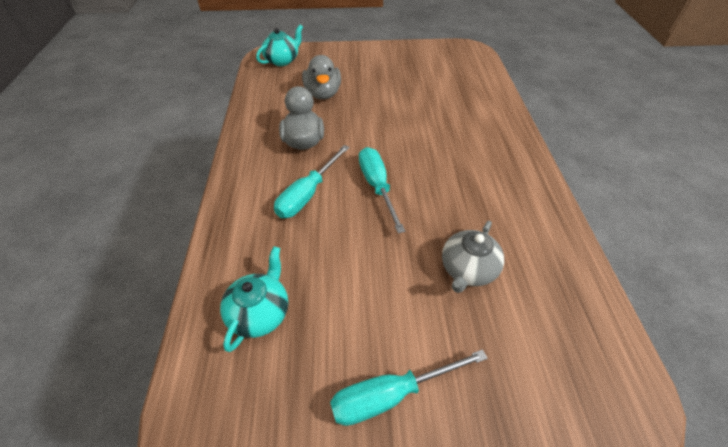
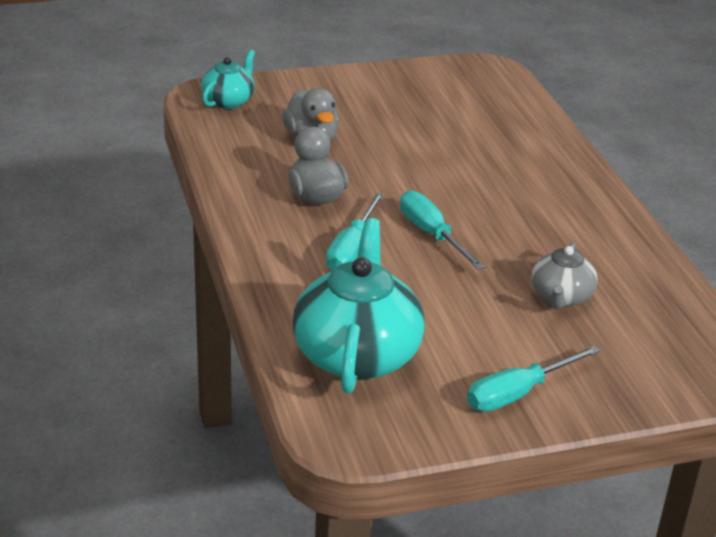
camera: 15 degrees left, 15 degrees down
(260, 313) = (357, 354): turquoise teapot -> turquoise teapot, size x1.86

